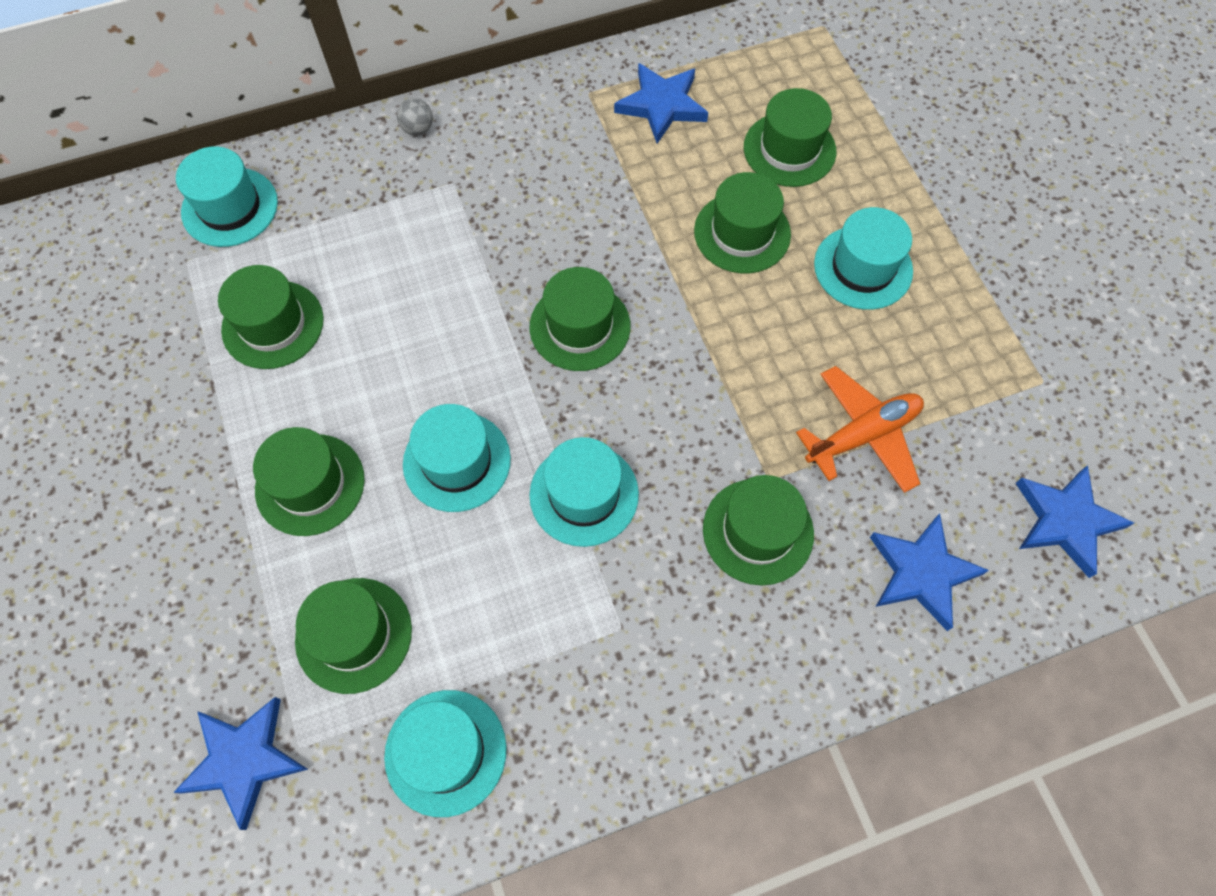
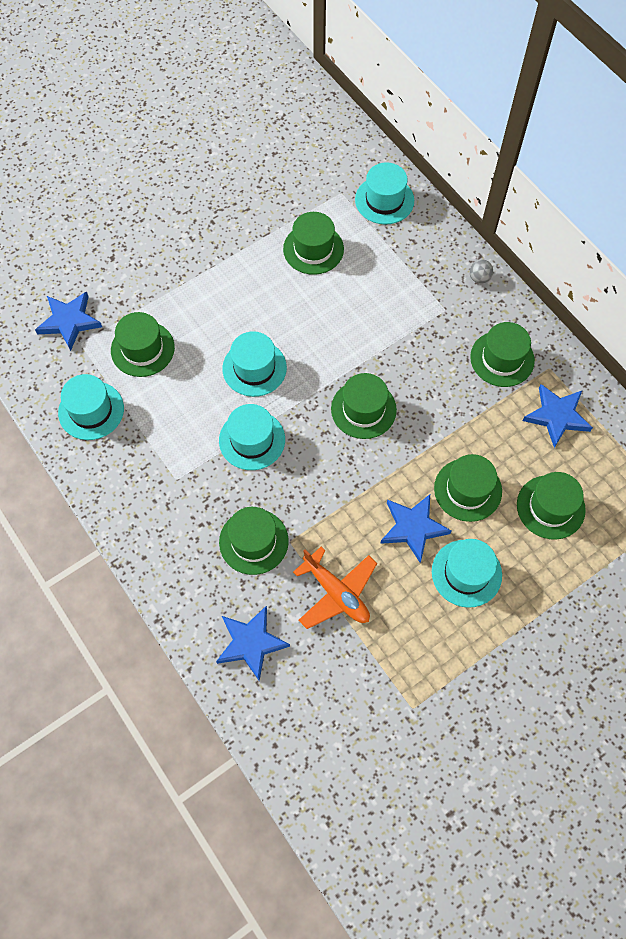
camera: 75 degrees right, 0 degrees up
(310, 484) = (221, 300): green hat -> green hat (502, 358)
(1066, 521) = (310, 732): blue star -> blue star (413, 528)

